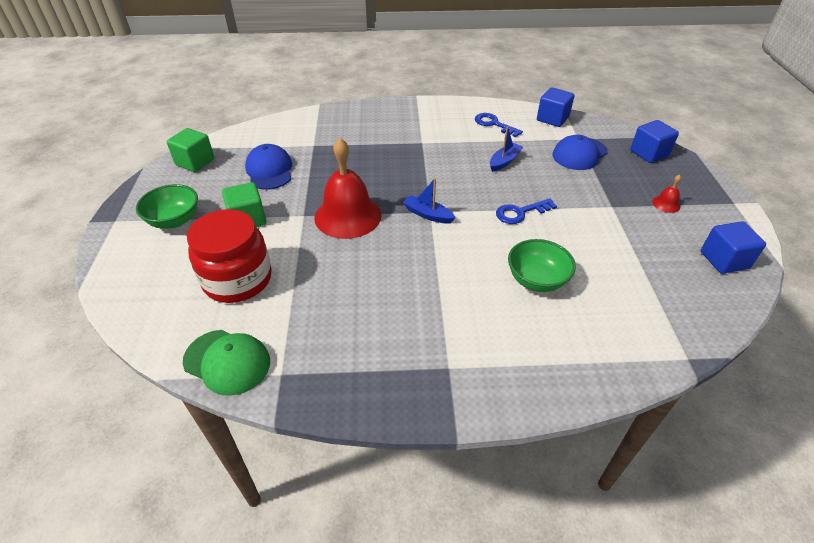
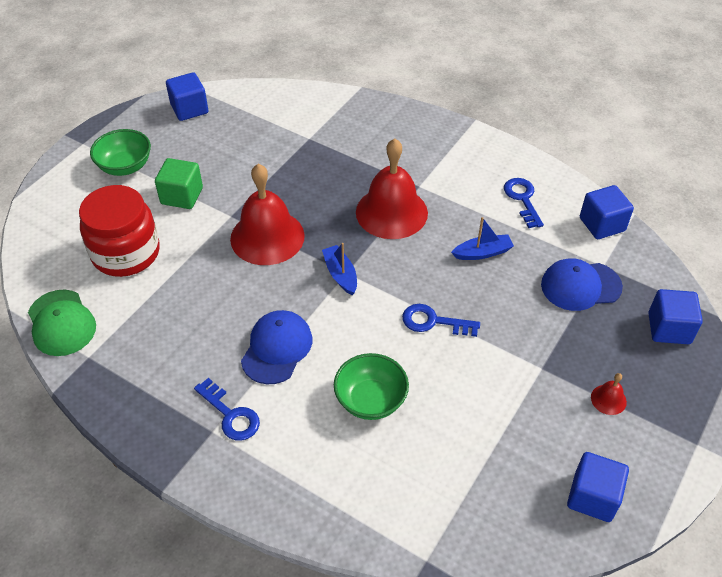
camera: 35 degrees right, 5 degrees up
(195, 162) = (189, 109): green cube -> blue cube
(269, 170) = (244, 150): blue cap -> blue cap (277, 348)
(421, 164) = (391, 212): none -> red bell
(450, 347) = (231, 415): none -> blue key

